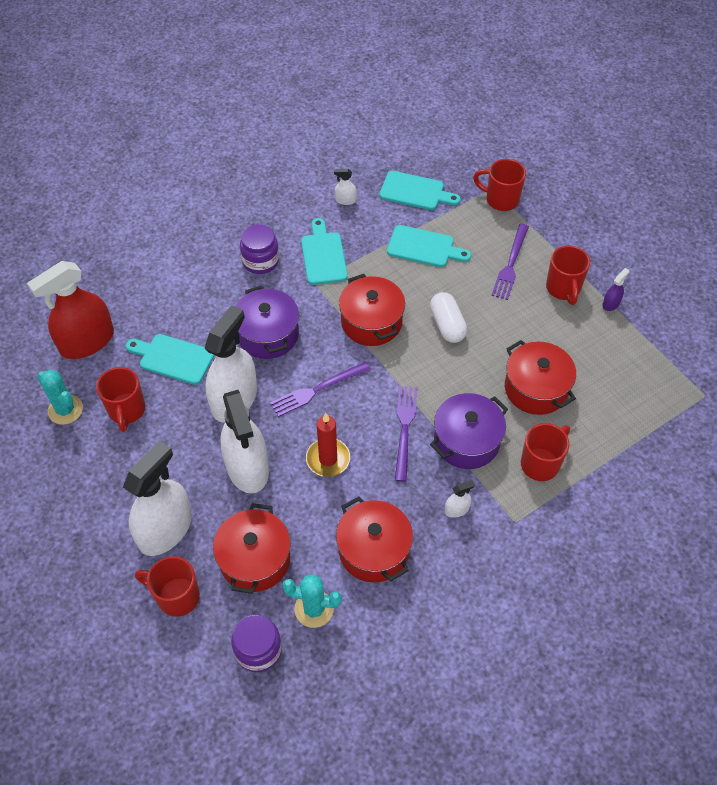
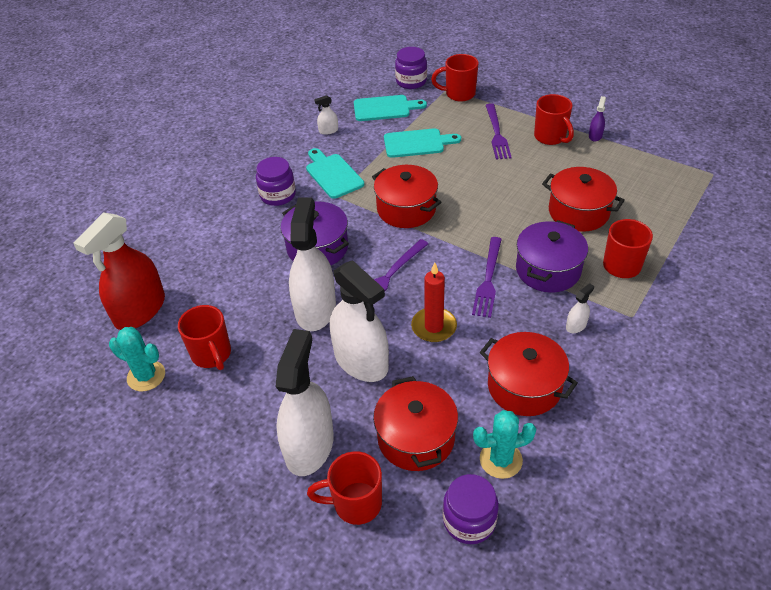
camera: 20 degrees left, 10 degrees down
(173, 358) = (236, 296): turquoise cutting board -> none
(405, 429) = (488, 279): purple fork -> purple fork turned 150 degrees counterclockwise
(447, 325) = (473, 191): white capsule -> none
(460, 166) = (411, 81): none -> purple jar

